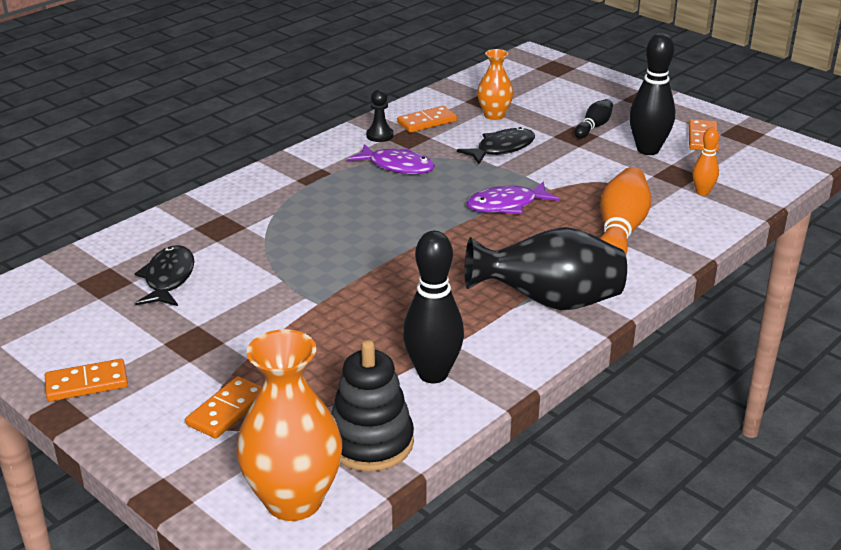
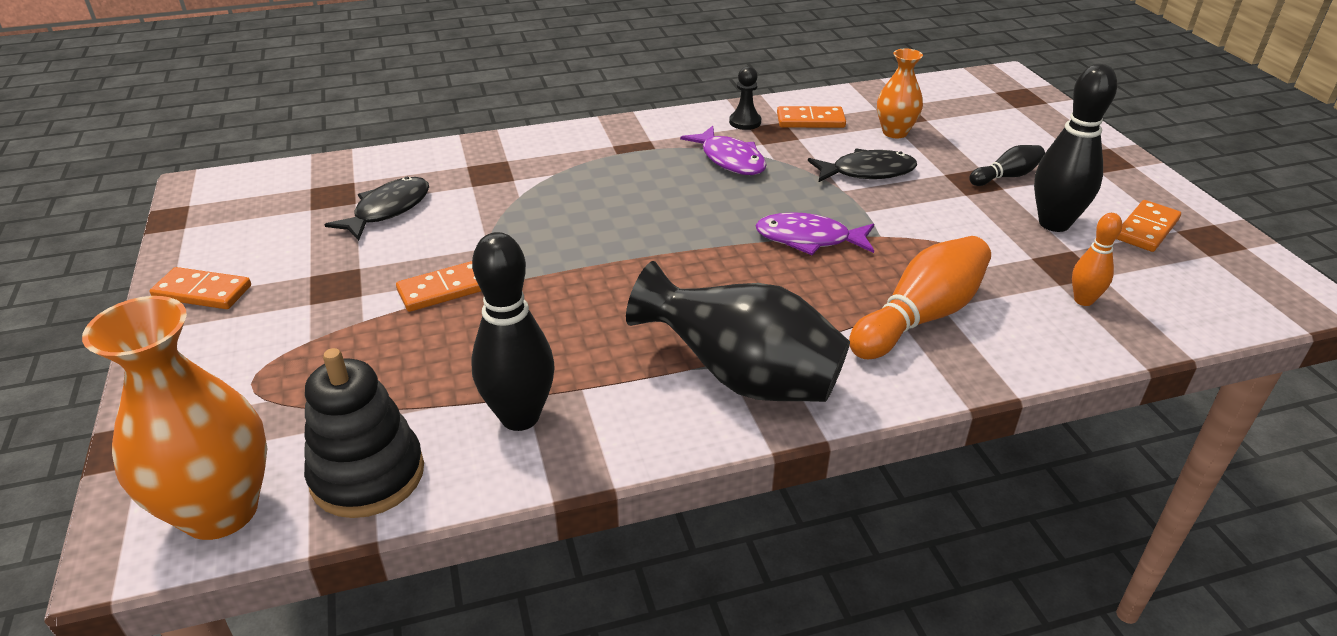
camera: 30 degrees right, 5 degrees up
(227, 410) = (280, 372): orange domino -> orange domino (444, 289)

